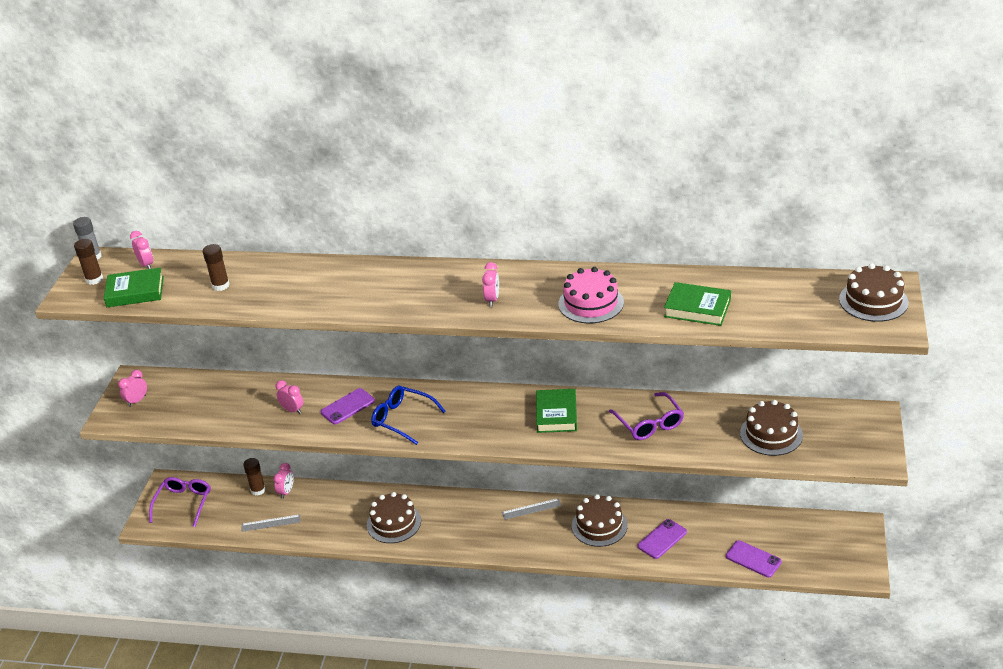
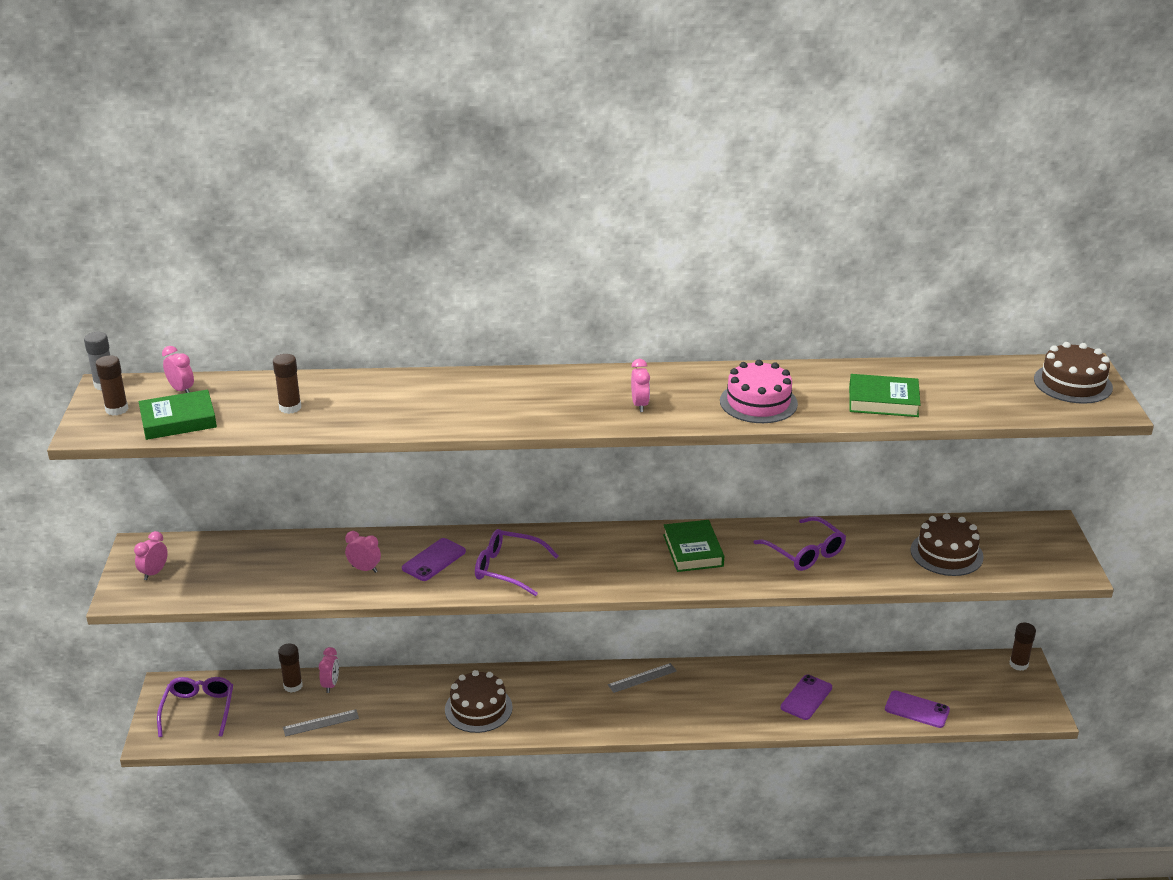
camera: 15 degrees left, 5 degrees down
(403, 419) = (508, 569): blue glasses -> purple glasses
(599, 525) = (728, 689): brown cake -> none
(857, 526) = (1018, 664): none -> brown glue stick

